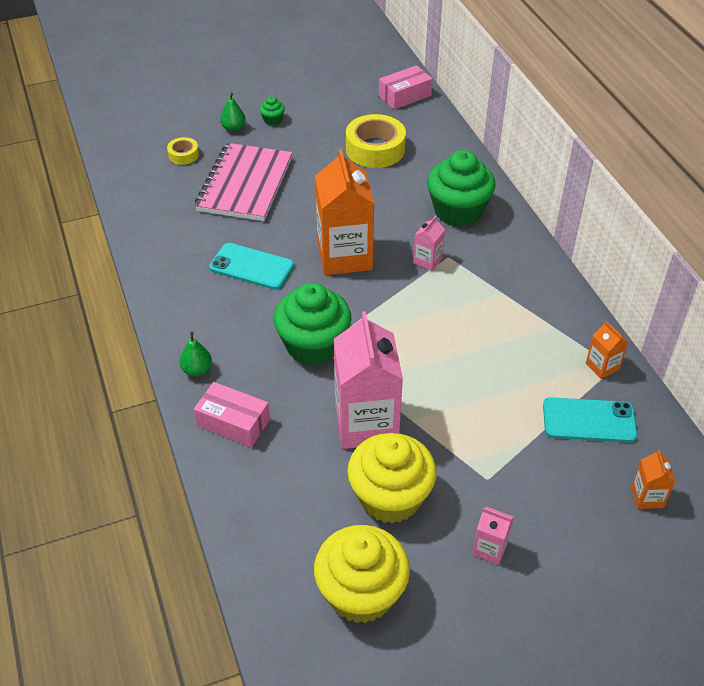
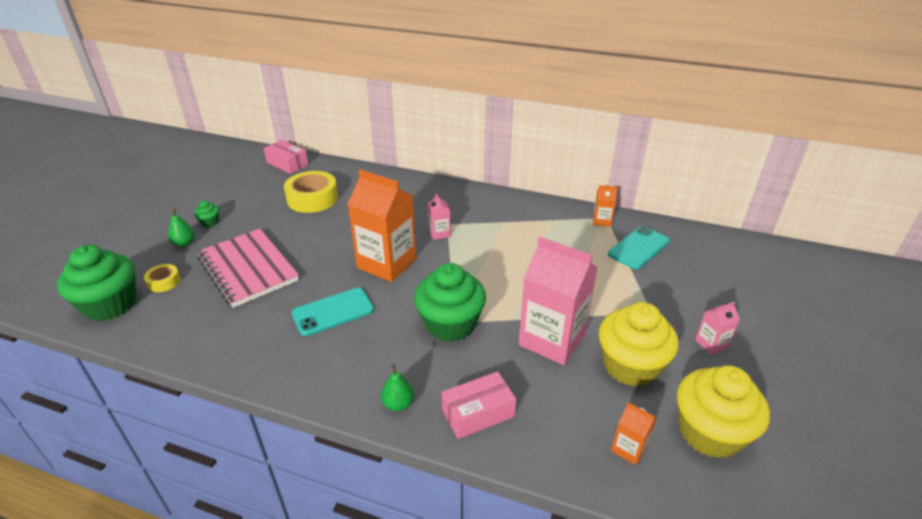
camera: 50 degrees left, 10 degrees down
(404, 96) = (287, 164): pink box -> pink box turned 60 degrees counterclockwise
(458, 211) = (414, 200): green cupcake -> green cupcake (110, 305)
(647, 497) = (714, 260): orange carton -> orange carton (629, 449)

